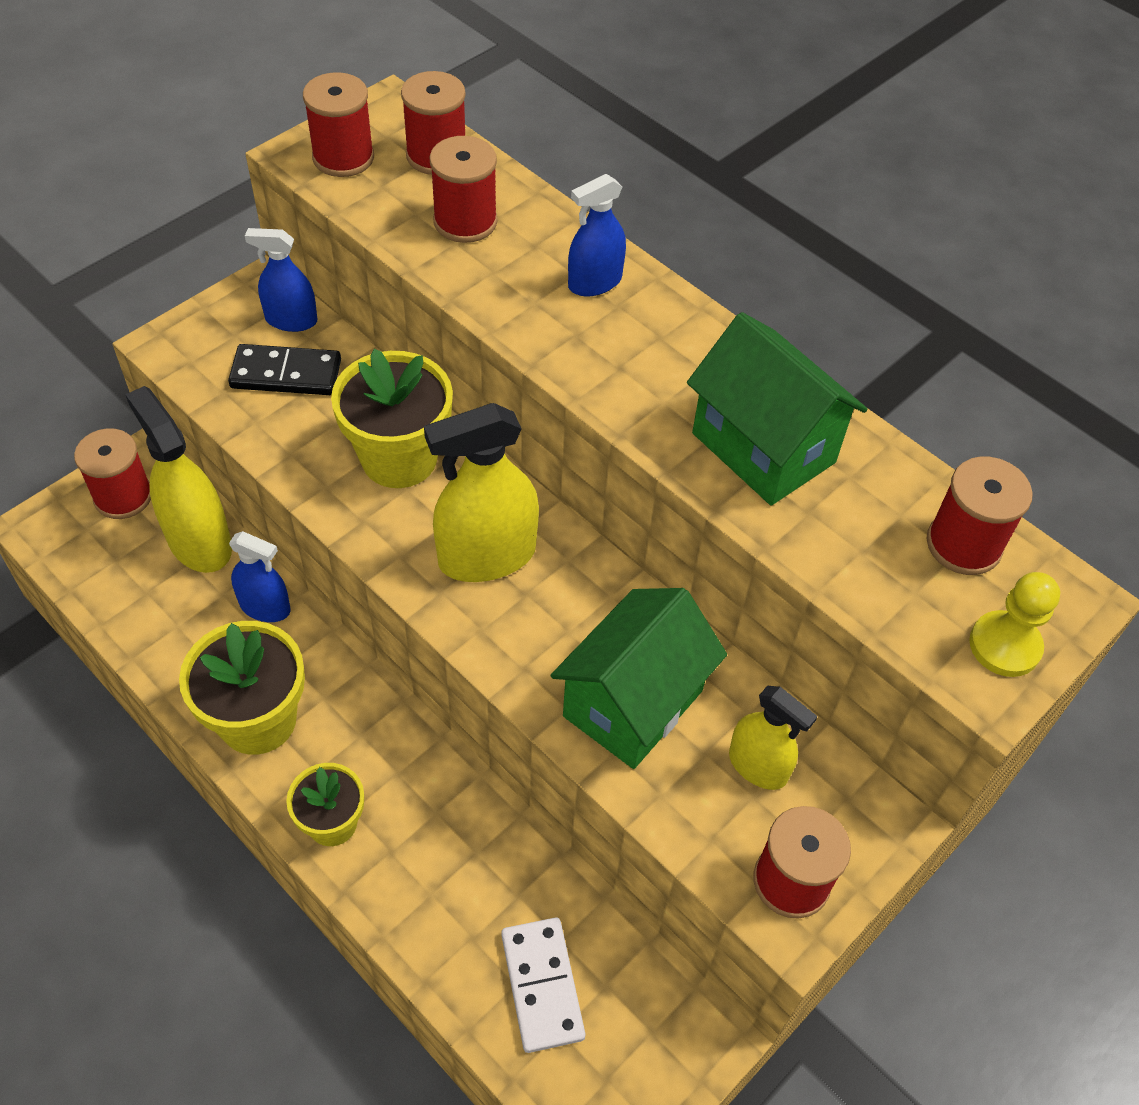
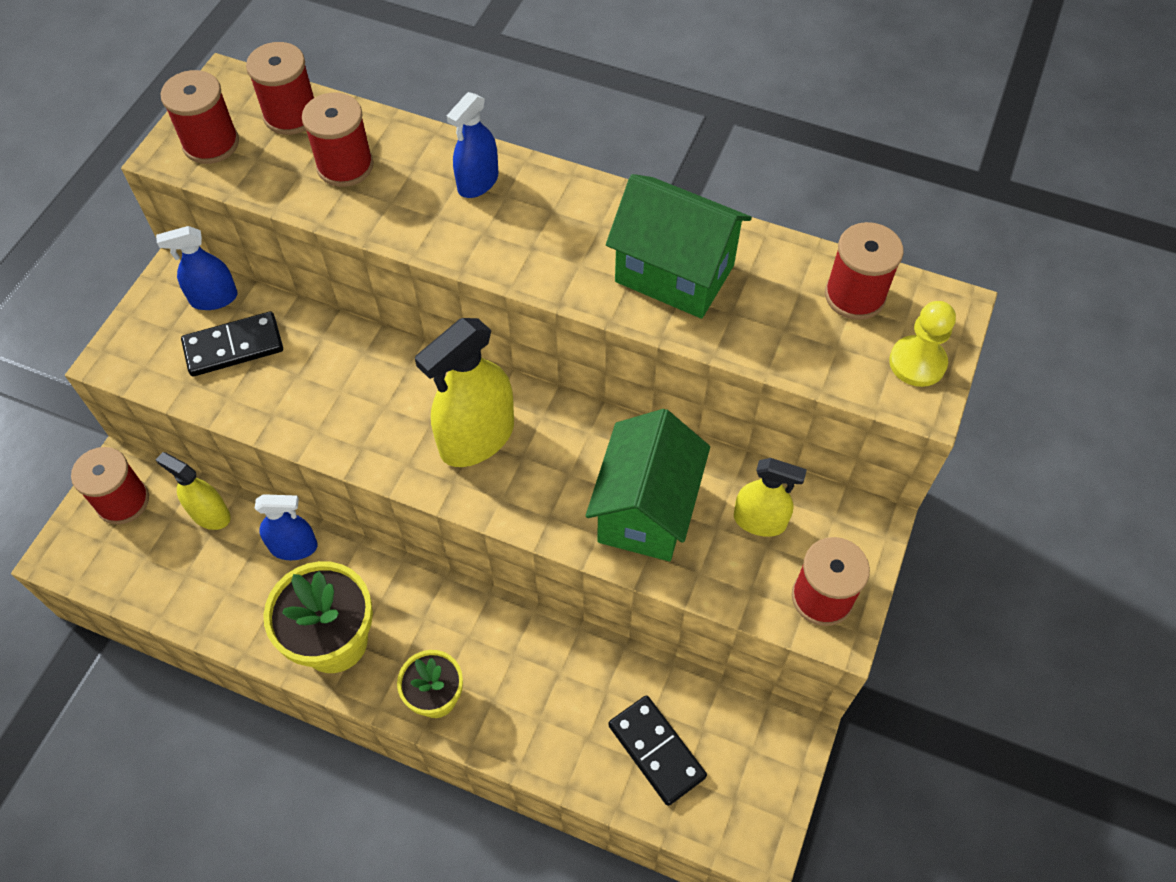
camera: 20 degrees left, 5 degrees up
(199, 542) = (210, 514): yellow spray bottle -> yellow spray bottle, size x0.60
(399, 458) = (365, 384): yellow flower pot -> none
(542, 985) = (656, 751): white domino -> black domino

